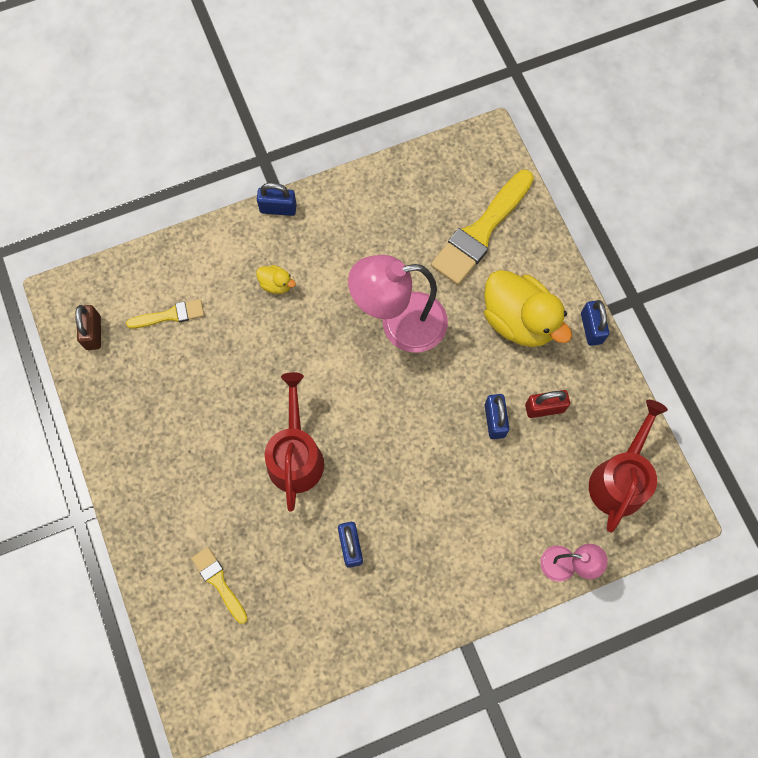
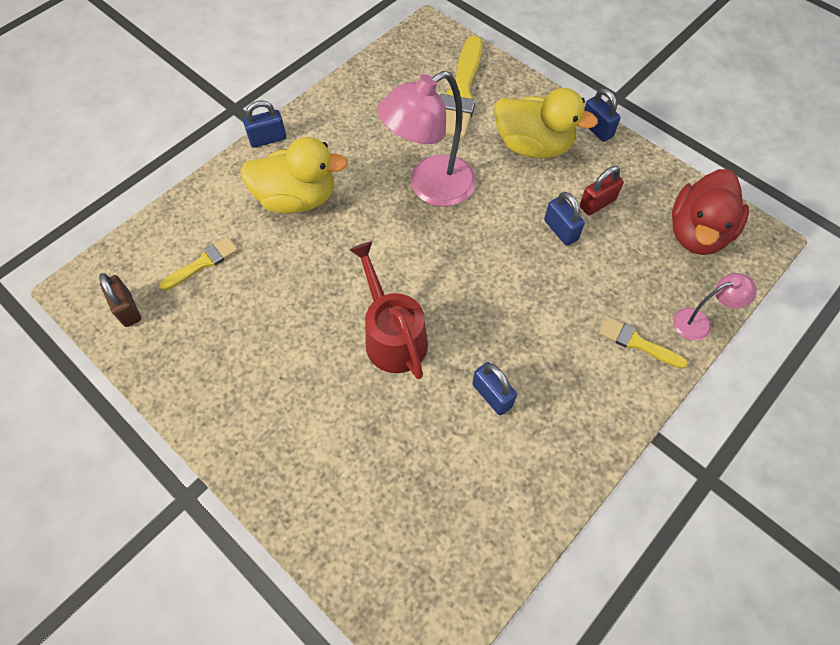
camera: 25 degrees left, 10 degrees down
(219, 582) = (375, 492): yellow brush -> yellow brush (637, 343)
(276, 284) = (297, 198): yellow duck -> yellow duck, size x2.32
(620, 479) = (697, 233): red watering can -> red duck

